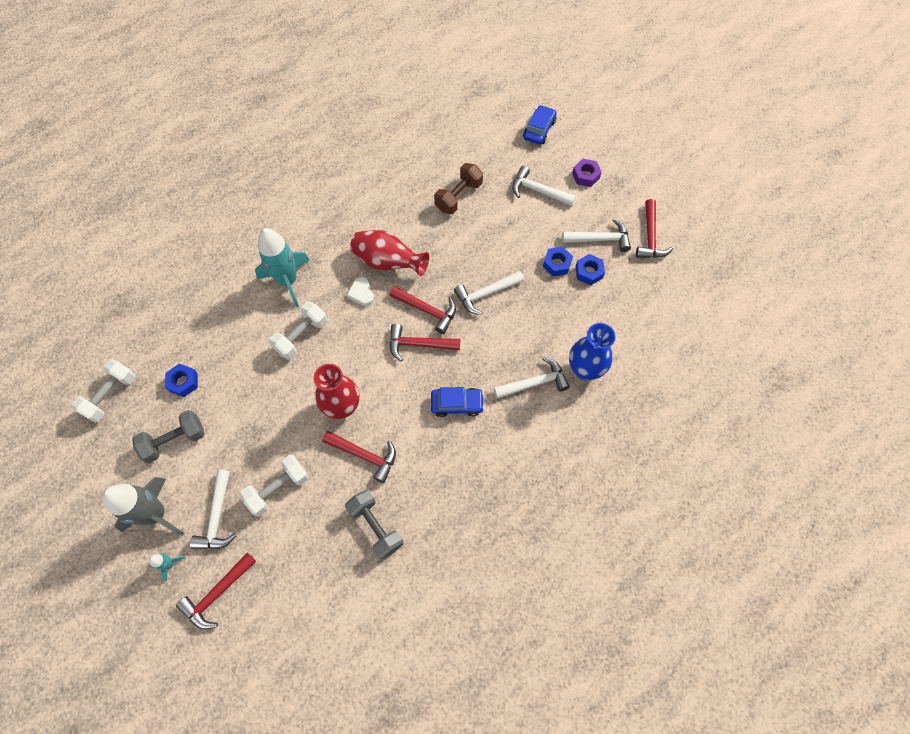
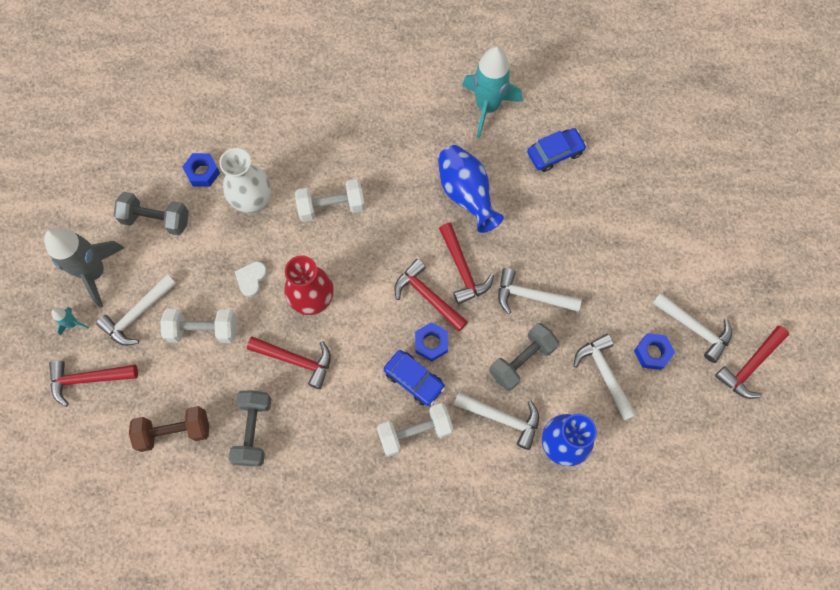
camera: 40 degrees right, 5 degrees up
(110, 395) = (138, 139): white dumbbell -> white dumbbell (415, 432)
(240, 374) = (253, 202): none -> white vase
(288, 281) = (362, 145): turquoise rocket -> turquoise rocket (487, 107)
(361, 293) = (417, 206): white heart -> white heart (251, 279)
(364, 455) = (296, 360): red hammer -> red hammer turned 45 degrees counterclockwise
(388, 262) = (466, 194): red vase -> blue vase
(458, 196) = (589, 177): brown dumbbell -> brown dumbbell (174, 431)
(515, 337) = (522, 360): none -> grey dumbbell
(538, 191) = (675, 231): white hammer -> white hammer (604, 374)
(539, 129) = (734, 166): blue car -> blue car (555, 153)
(557, 264) = (627, 320): blue nut -> blue nut (431, 343)
(585, 176) = (740, 251): purple nut -> none

